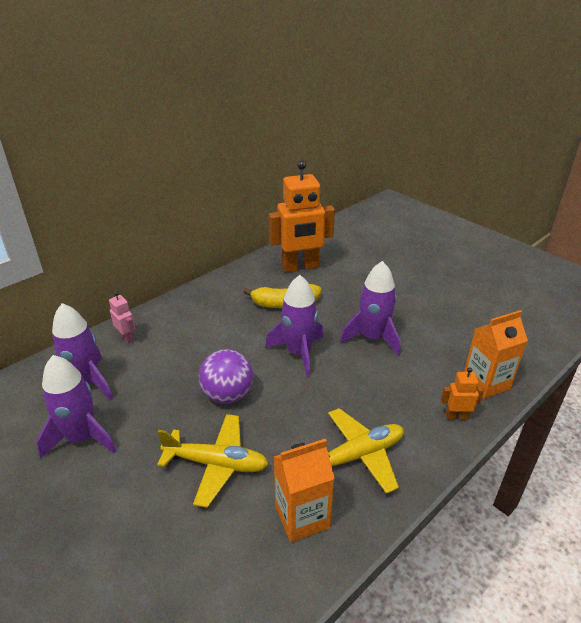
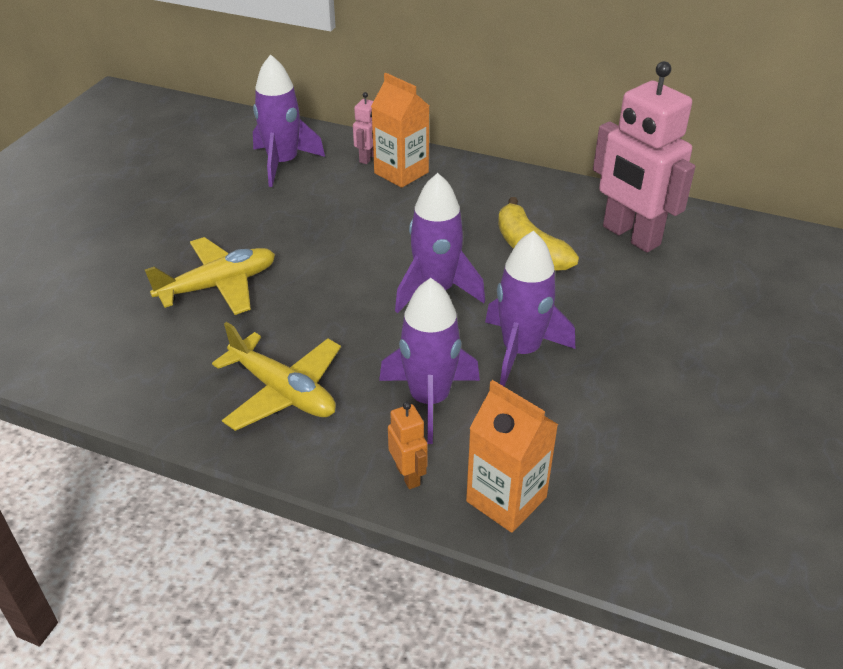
camera: 65 degrees right, 5 degrees up
(82, 438) = (211, 191): purple rocket -> purple rocket (429, 399)
(216, 464) = (218, 285): yellow plane -> yellow plane turned 105 degrees counterclockwise
(228, 395) = (323, 259): purple ball -> none
(300, 267) = (630, 236): orange robot -> pink robot
(302, 517) = (174, 369): orange carton -> orange carton (401, 173)

